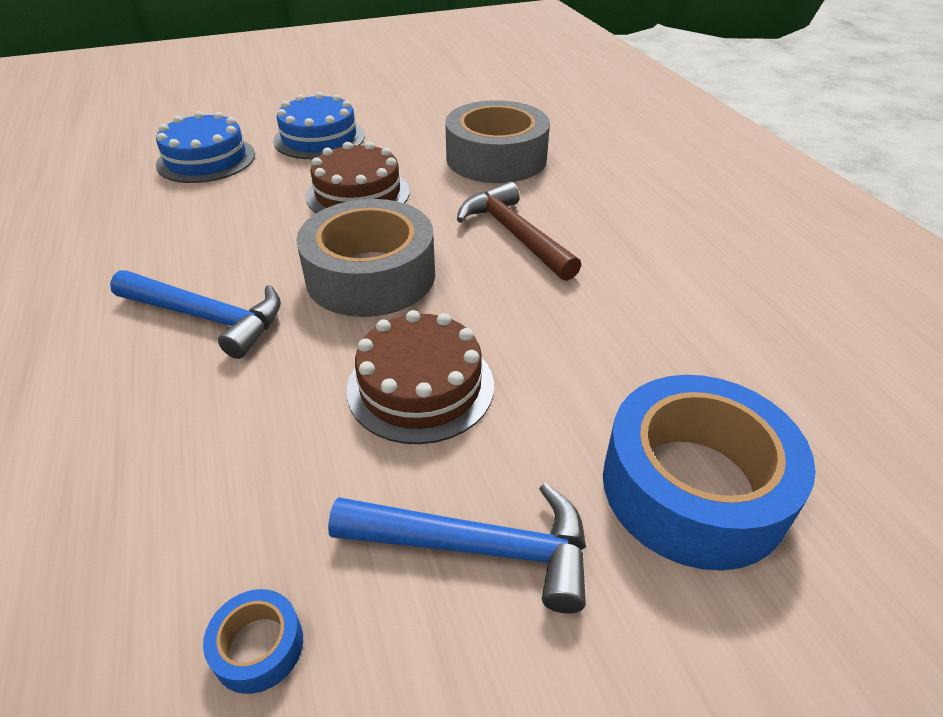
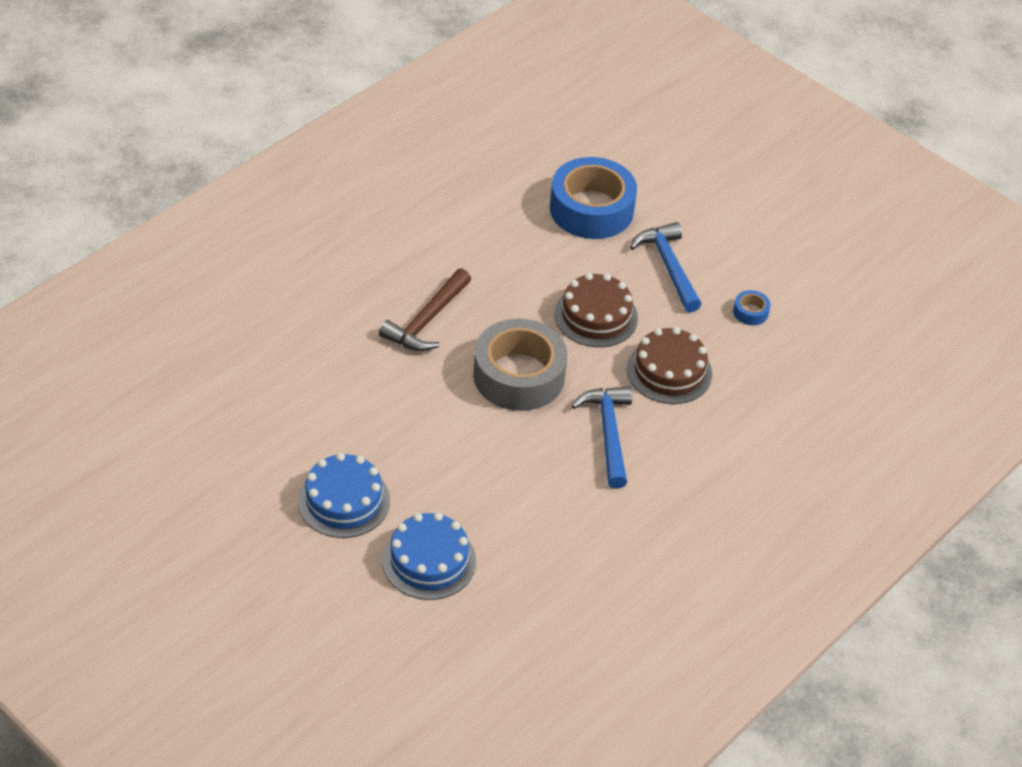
camera: 120 degrees left, 5 degrees up
(358, 194) = (424, 428): brown cake -> brown cake (669, 371)
(496, 158) = (315, 364): grey tape -> none

